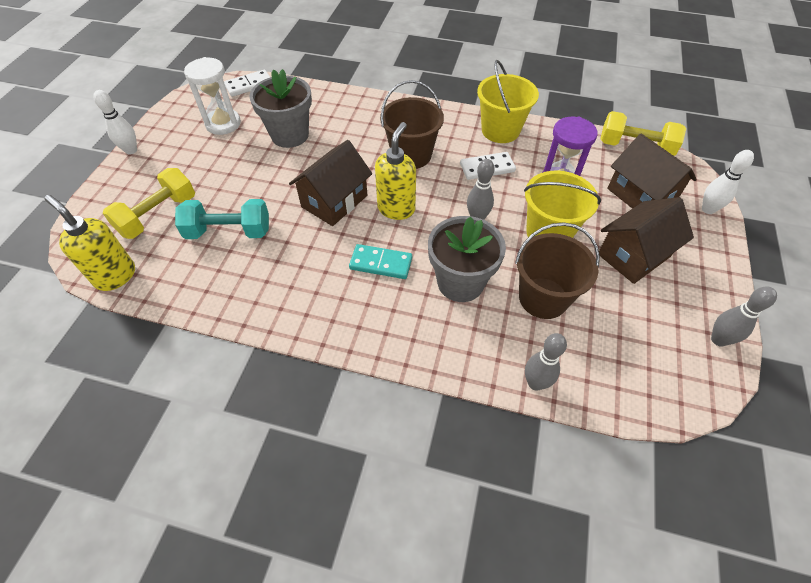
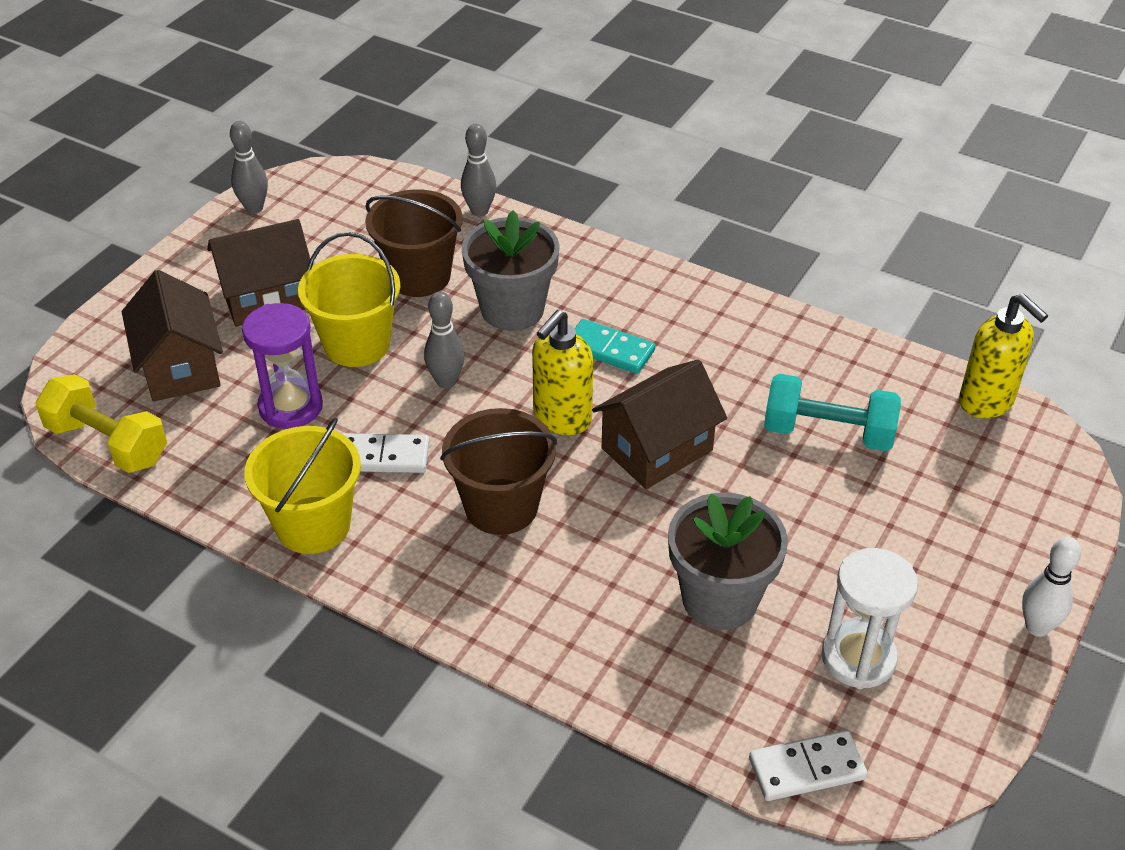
camera: 165 degrees left, 10 degrees down
(158, 215) = (947, 481): yellow dumbbell -> none
(708, 209) = (107, 331): white bowling pin -> none

